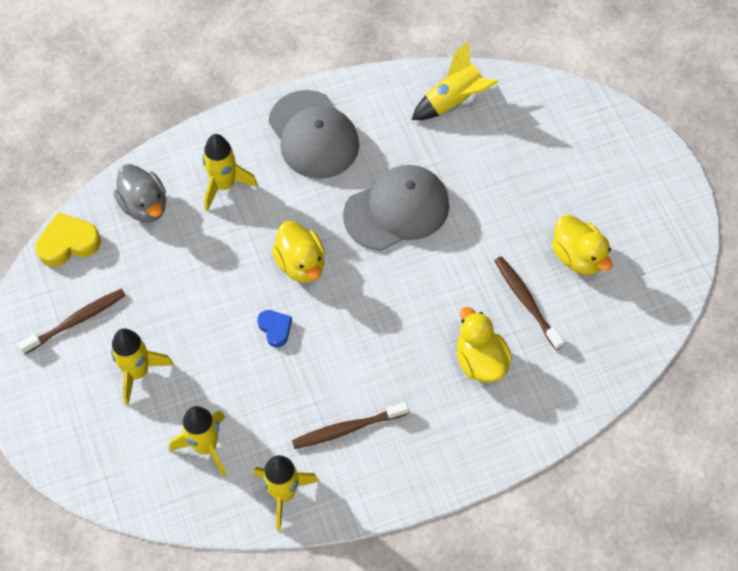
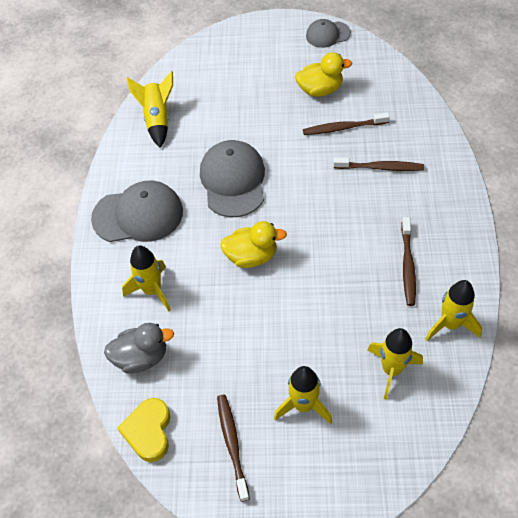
camera: 65 degrees left, 5 degrees down
(275, 329) = (302, 290): blue heart -> none
(480, 361) = (380, 167): yellow duck -> brown toothbrush
(680, 236) = (327, 34): none -> grey cap

